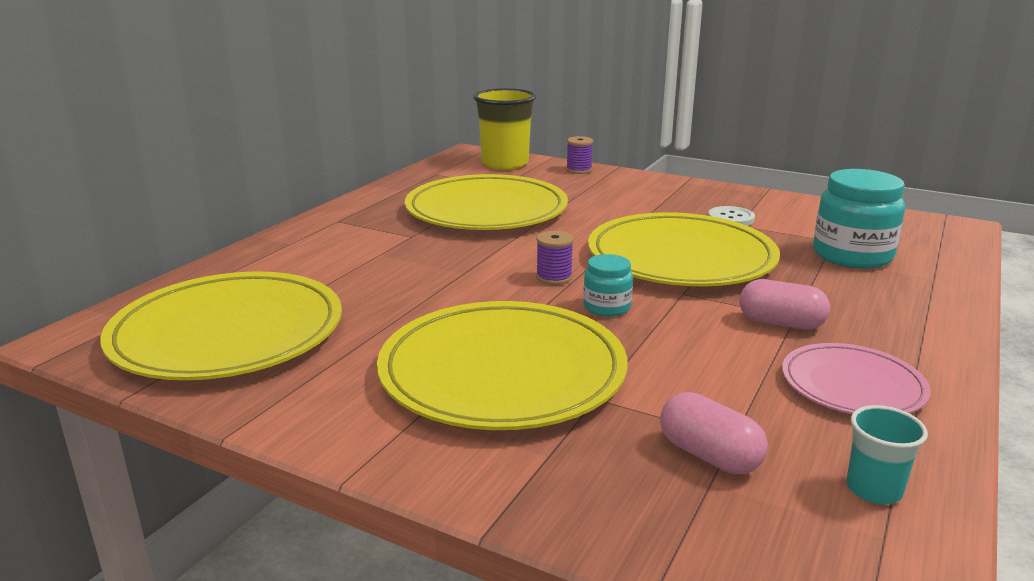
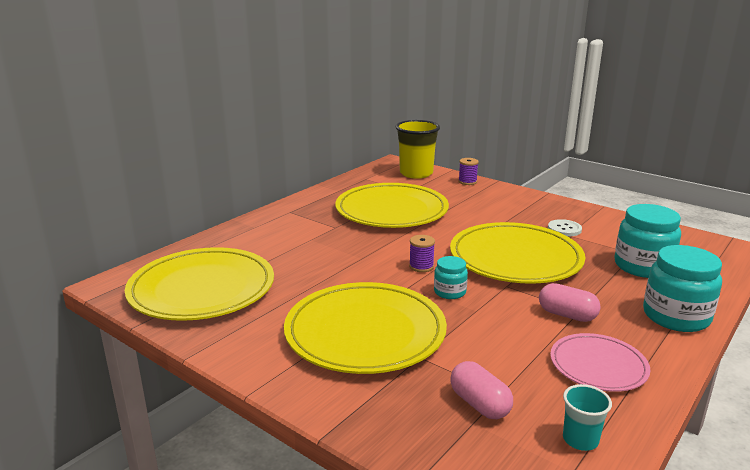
camera: 10 degrees right, 0 degrees up
(924, 313) = (676, 316): none -> turquoise jar

